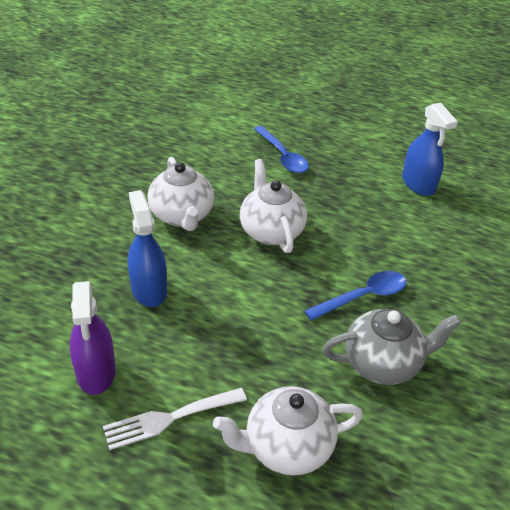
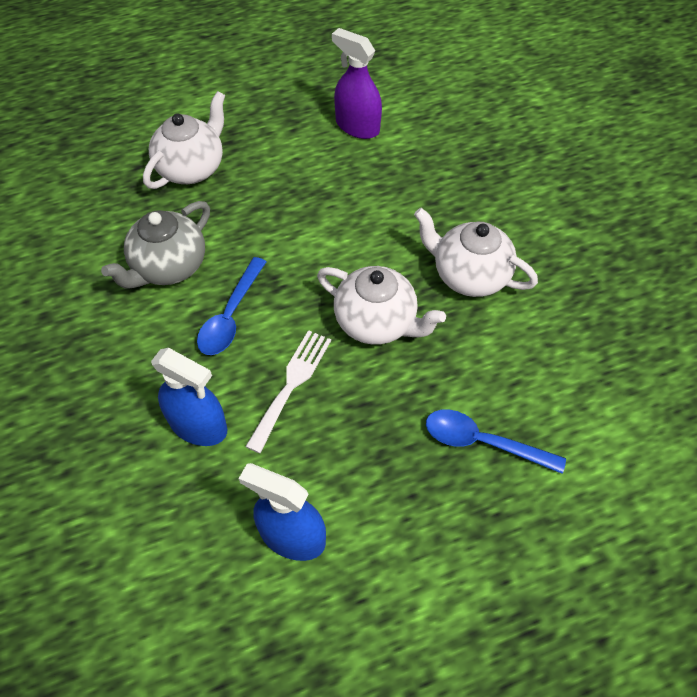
camera: 140 degrees right, 15 degrees up
(149, 289) = (401, 195): blue spray bottle -> blue spray bottle (198, 425)
(169, 418) = (280, 135): white fork -> white fork (291, 384)

